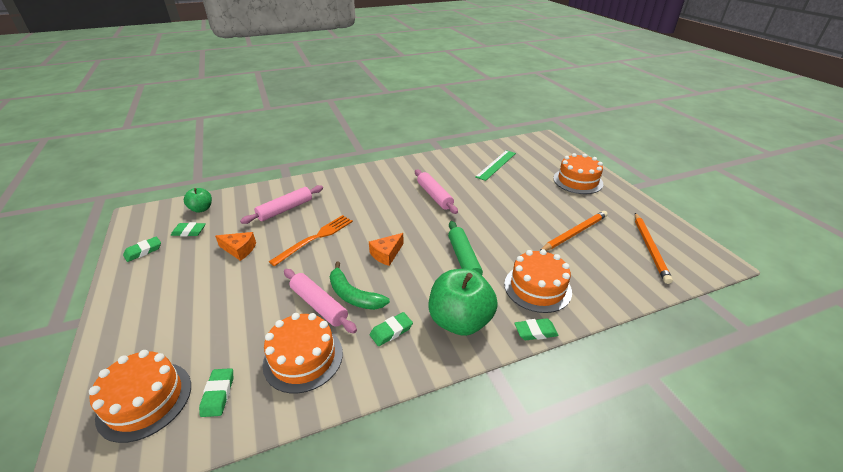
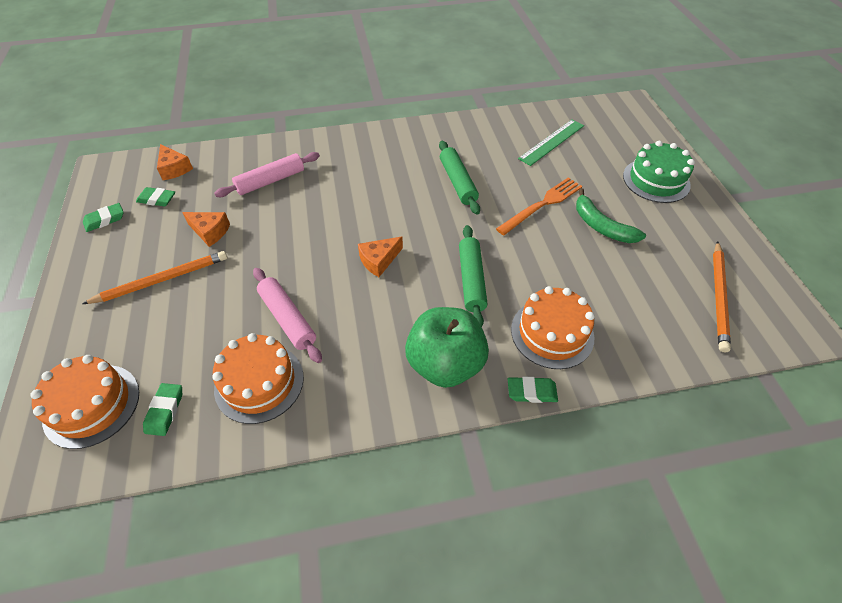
camera: 10 degrees right, 15 degrees up
(201, 209) = (174, 168): green apple -> orange cheese
(315, 238) = (299, 227): orange fork -> orange fork (542, 205)
(353, 295) = (329, 311): green banana -> green banana (601, 226)
(391, 331) = (362, 365): green eraser -> none
(434, 196) = (457, 182): pink rolling pin -> green rolling pin
(574, 233) = (624, 261): orange pencil -> orange pencil (162, 280)
(577, 181) = (656, 180): orange cake -> green cake

